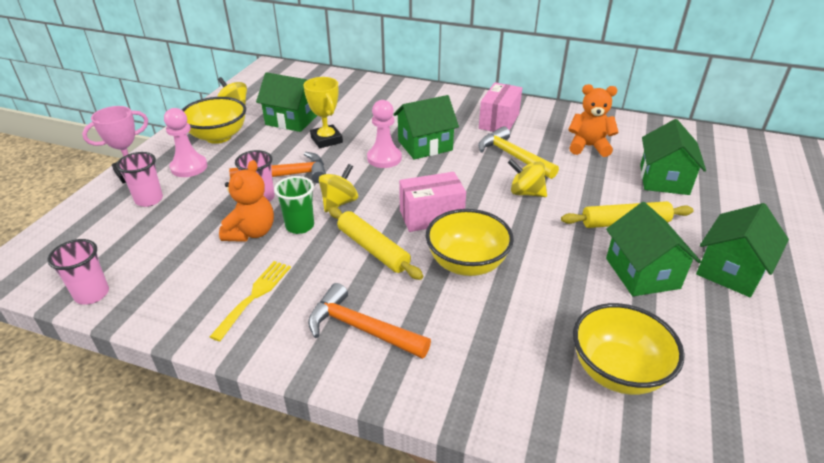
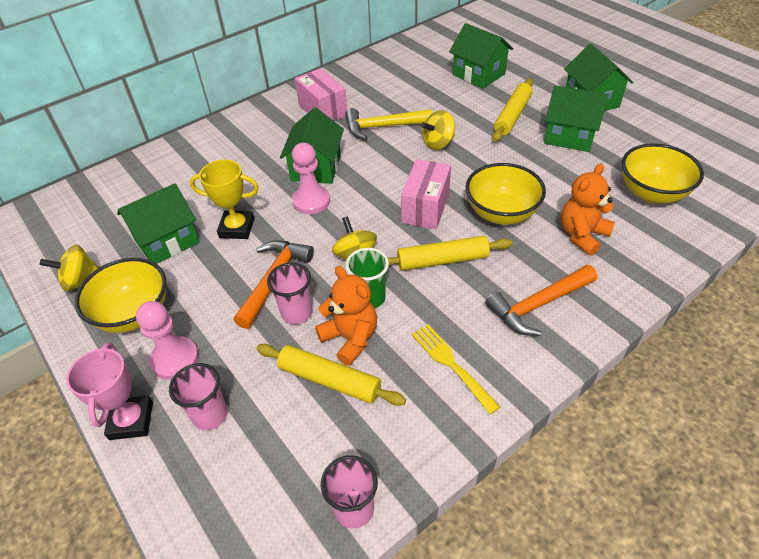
camera: 55 degrees left, 10 degrees up
(204, 238) = (330, 380): none -> yellow rolling pin
(588, 147) = (407, 85): orange teddy bear -> orange teddy bear (582, 235)

